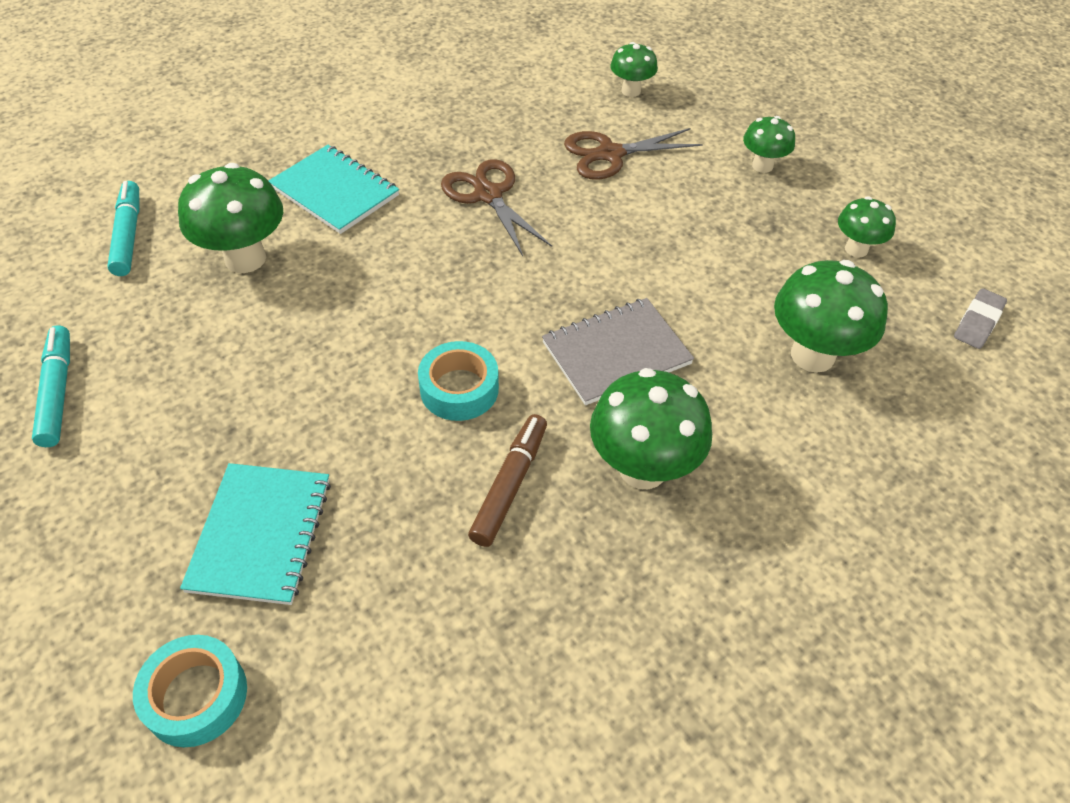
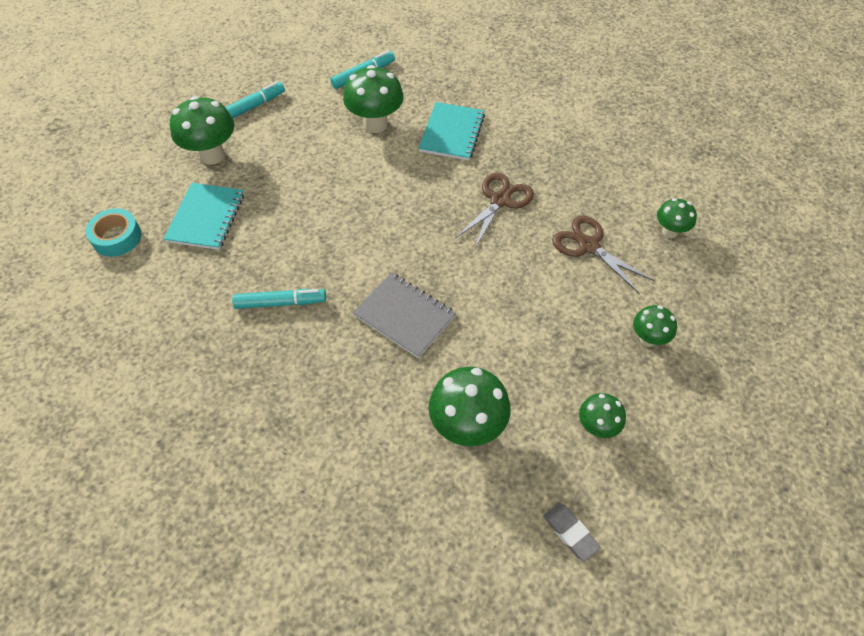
camera: 65 degrees right, 5 degrees up
(260, 534) = (206, 218): turquoise notebook -> turquoise notebook turned 60 degrees counterclockwise
(459, 389) = (335, 253): turquoise tape -> none
(509, 485) = (280, 303): brown marker -> turquoise marker
(642, 468) = (322, 361): green mushroom -> green mushroom (212, 155)
(977, 322) = (570, 532): grey eraser -> grey eraser turned 45 degrees clockwise

